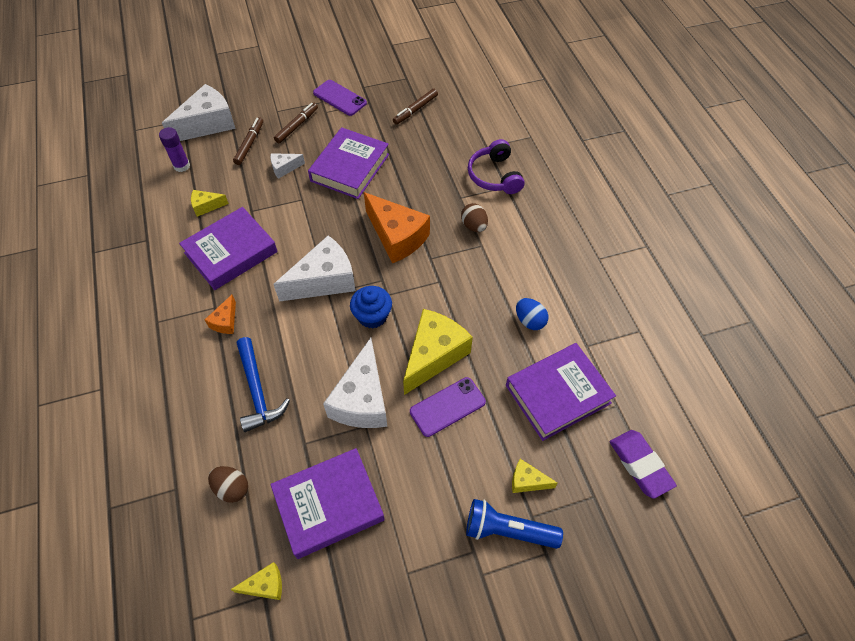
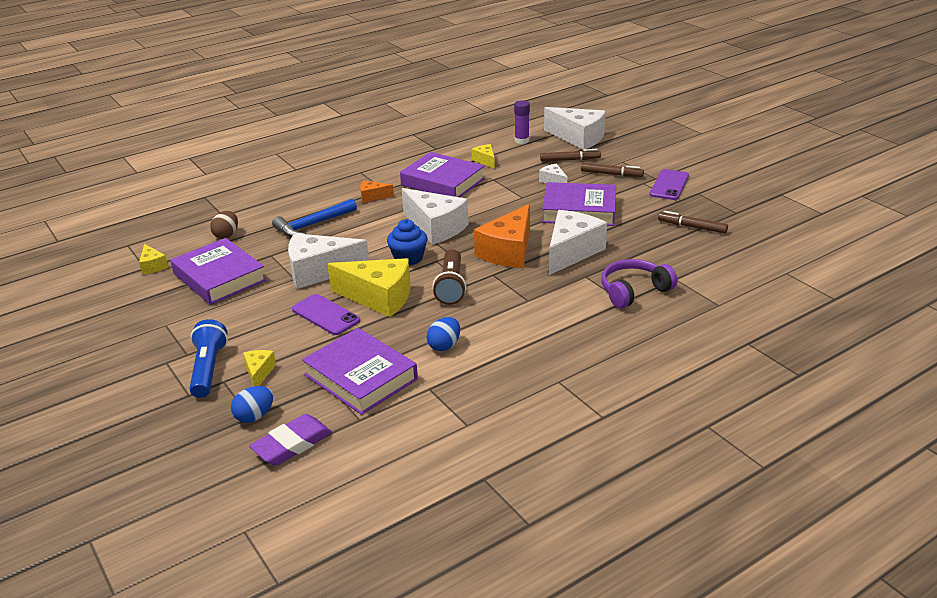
camera: 75 degrees right, 25 degrees down
(418, 194) = (571, 252): none -> white cheese
(438, 294) = (451, 286): none -> brown flashlight
(474, 226) = (551, 291): brown egg -> none
(594, 492) = (254, 416): none -> blue egg

